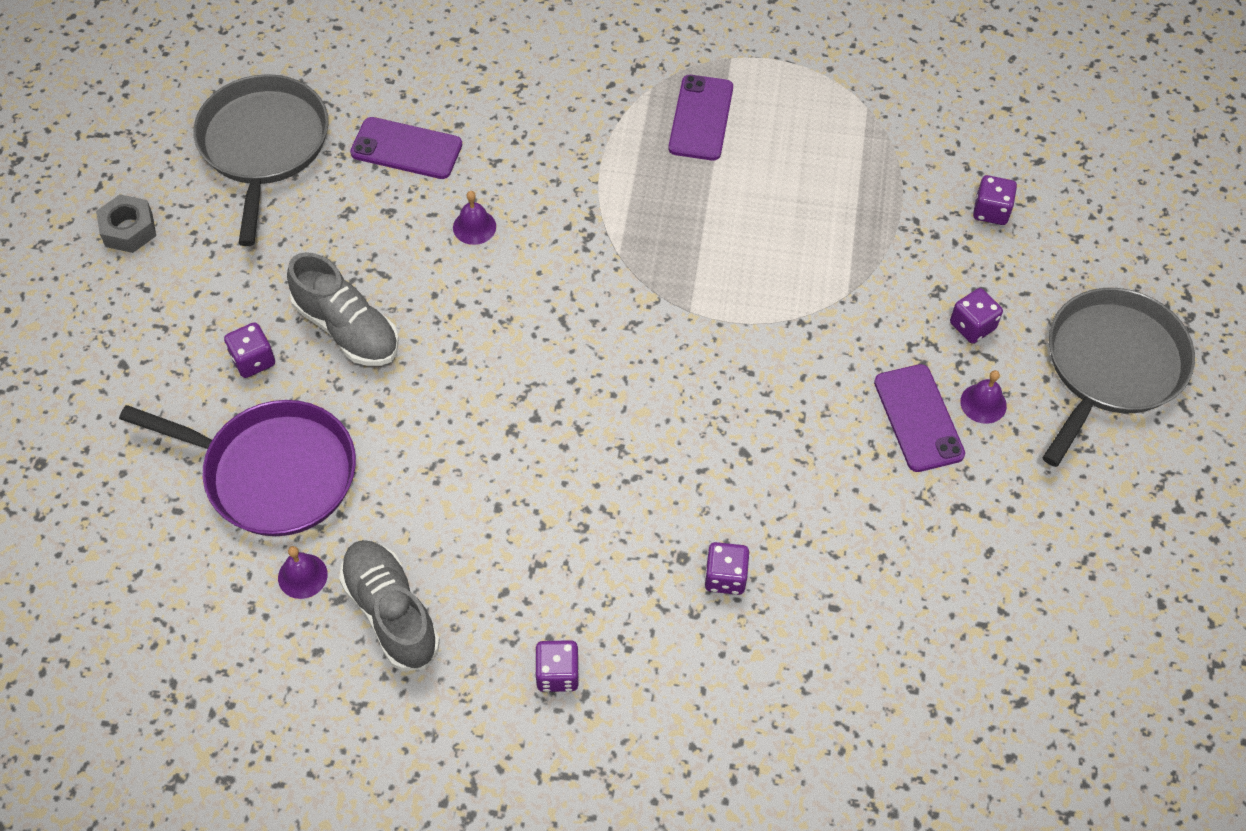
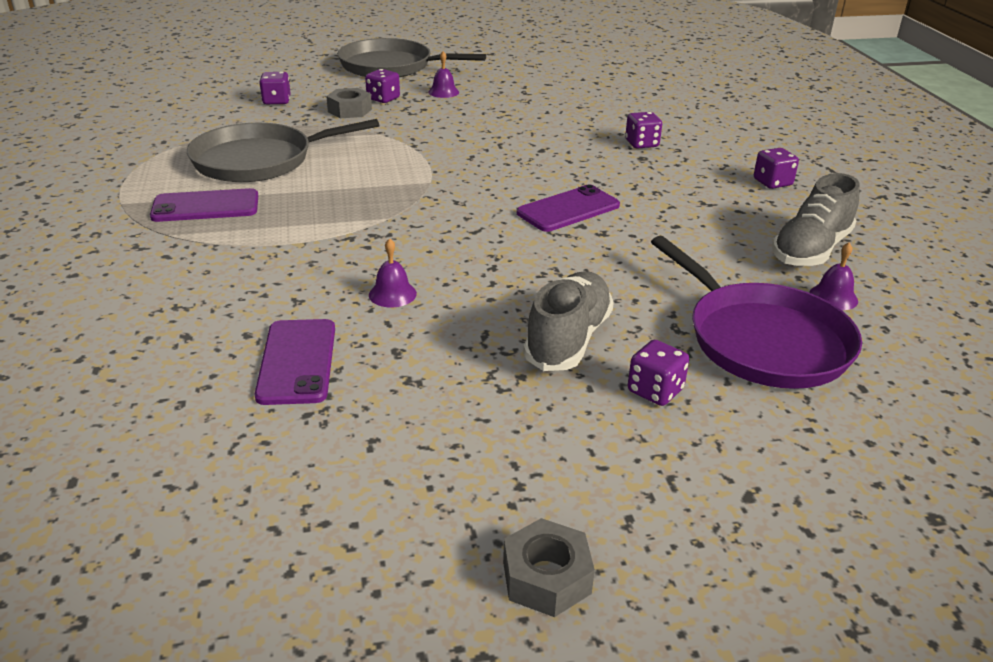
camera: 110 degrees left, 25 degrees down
(263, 146) = (331, 485): grey pan -> grey pan (259, 160)
(273, 472) = (762, 340): purple pan -> purple pan turned 150 degrees clockwise
(918, 418) = (469, 106): purple phone -> purple phone (568, 209)
(937, 281) = (349, 110): none -> grey nut

